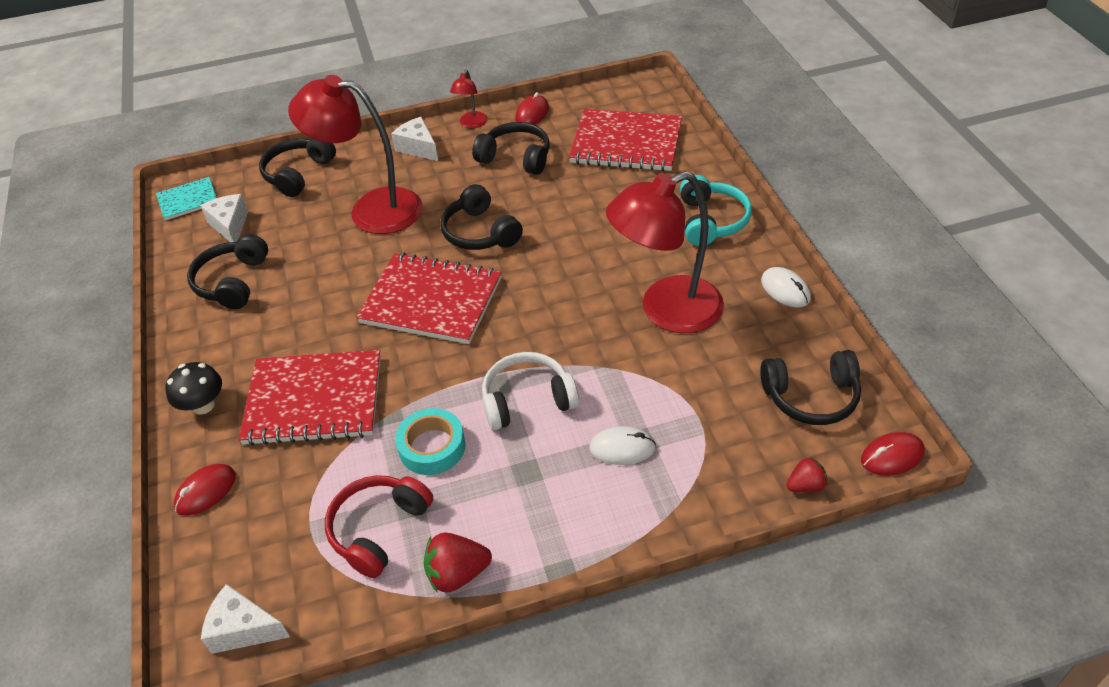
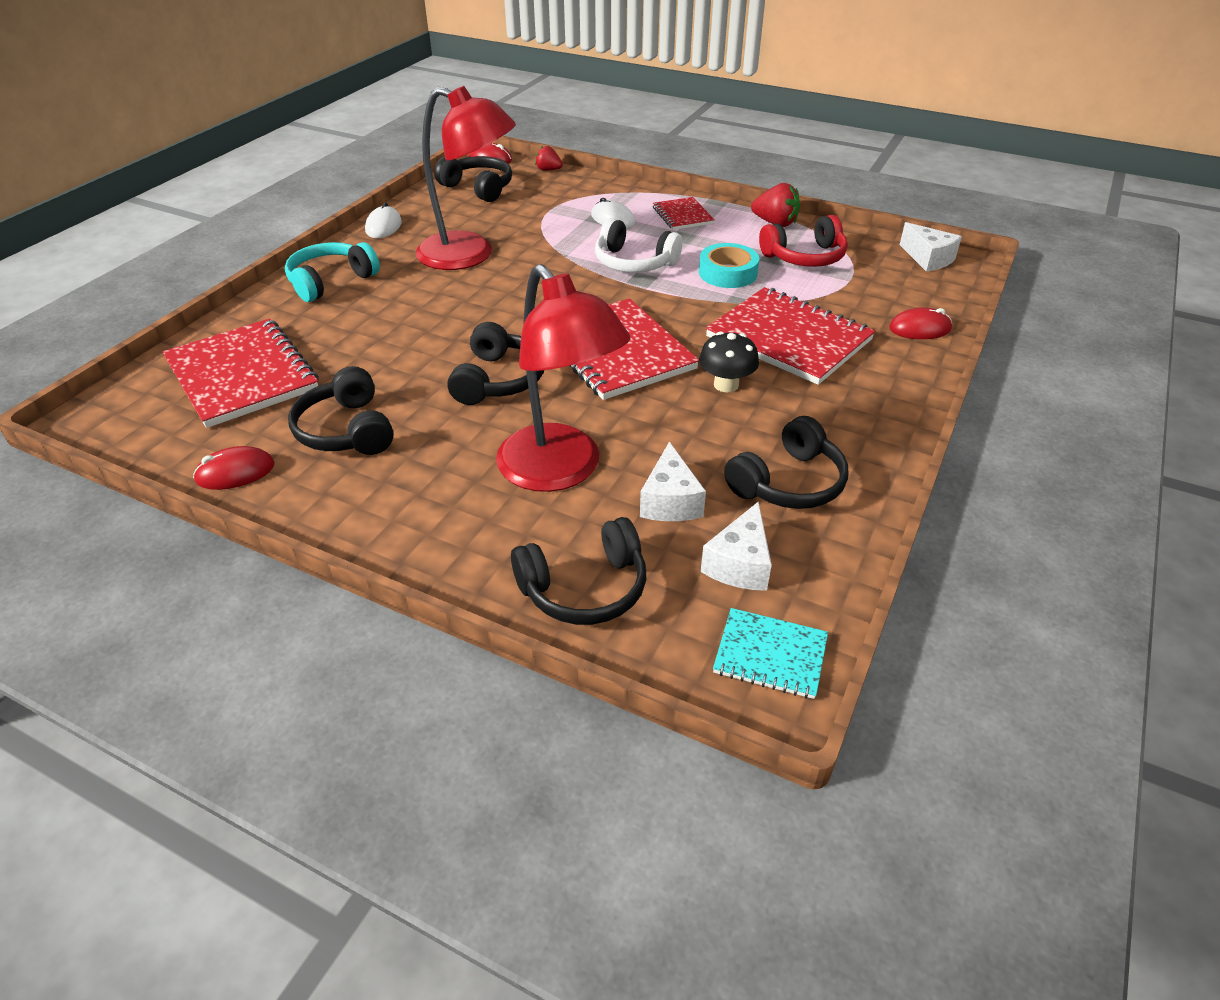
camera: 140 degrees left, 5 degrees down
(203, 405) = (891, 384): black mushroom -> black mushroom (726, 385)
(418, 148) = (408, 519): white cheese -> white cheese (670, 501)
(471, 124) = (308, 508): red lamp -> none
(565, 510) = (682, 215): none -> red notebook

